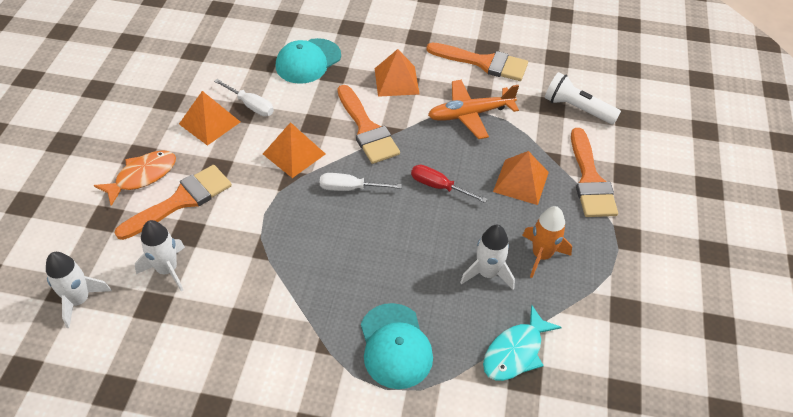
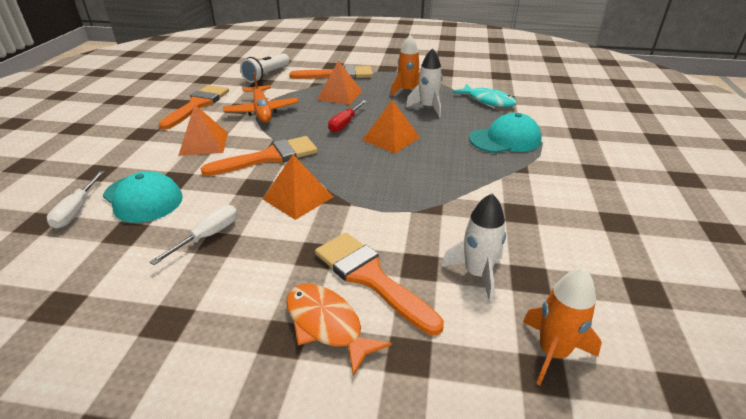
camera: 90 degrees left, 15 degrees down
(79, 300) = (552, 352): white rocket -> orange rocket
(209, 123) = (230, 270): orange pyramid -> orange pyramid (391, 138)
(350, 188) = (347, 163): white screwdriver -> white screwdriver (77, 210)

